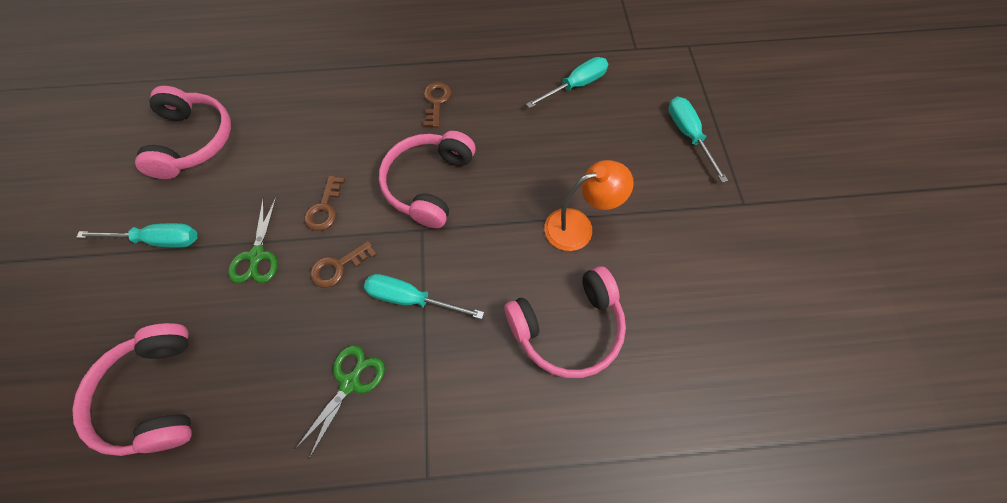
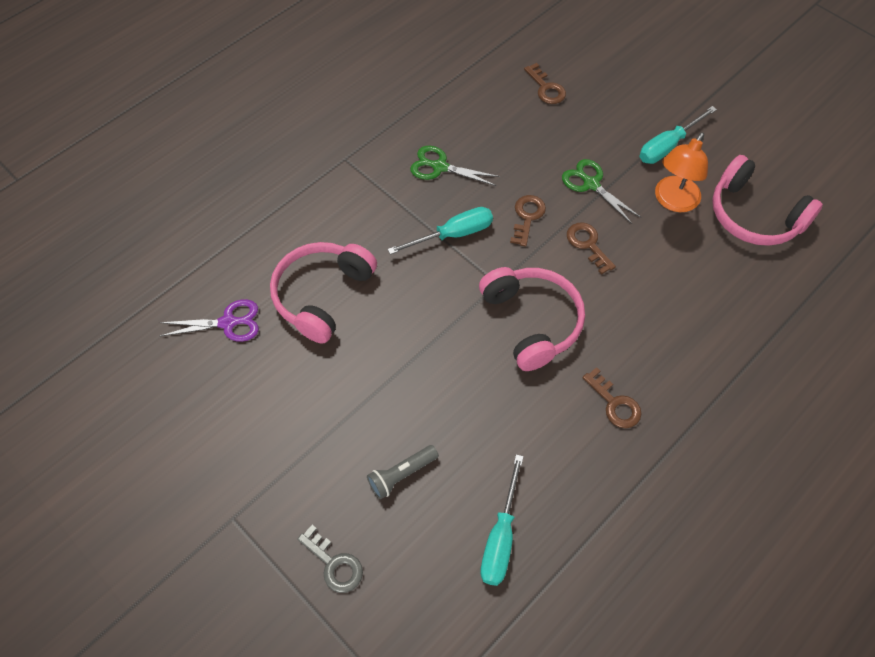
camera: 140 degrees right, 5 degrees down
(155, 395) = (546, 88): pink headphones -> brown key
(350, 383) = (440, 167): green scissors -> green scissors turned 120 degrees clockwise
(578, 226) = (374, 378): orange lamp -> orange lamp (673, 201)
(608, 153) = (401, 474): none -> grey flashlight
(669, 364) = (228, 323): none -> purple scissors
(688, 135) = (334, 564): turquoise screwdriver -> grey key

